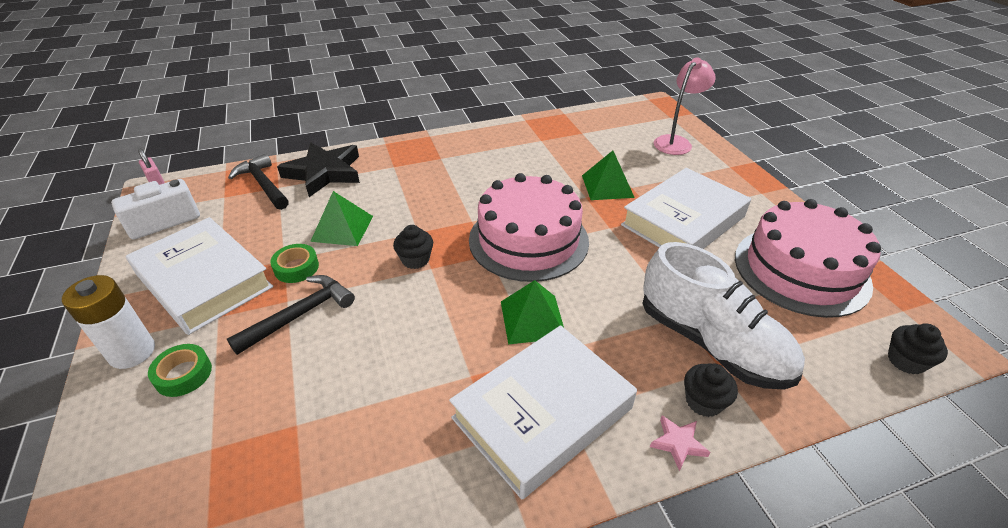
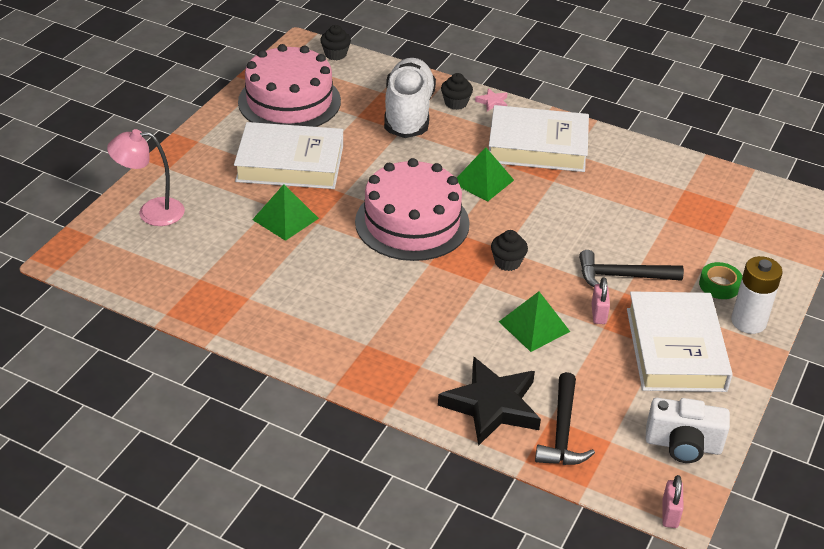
camera: 135 degrees left, 0 degrees up
(296, 268) = (598, 314): green tape -> pink padlock

